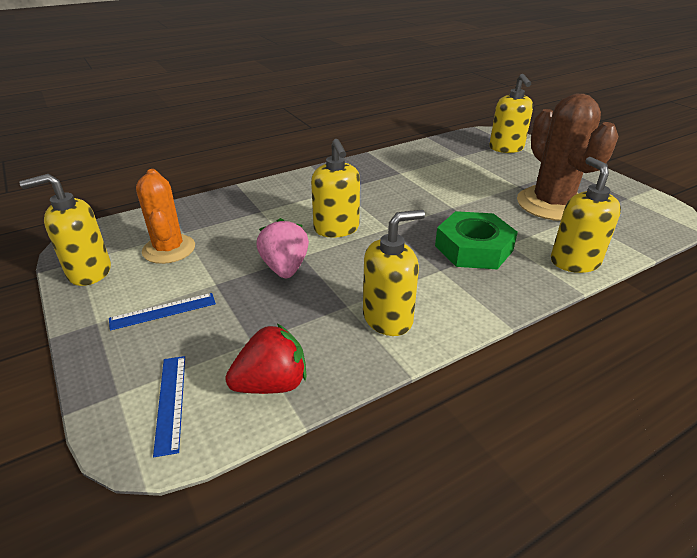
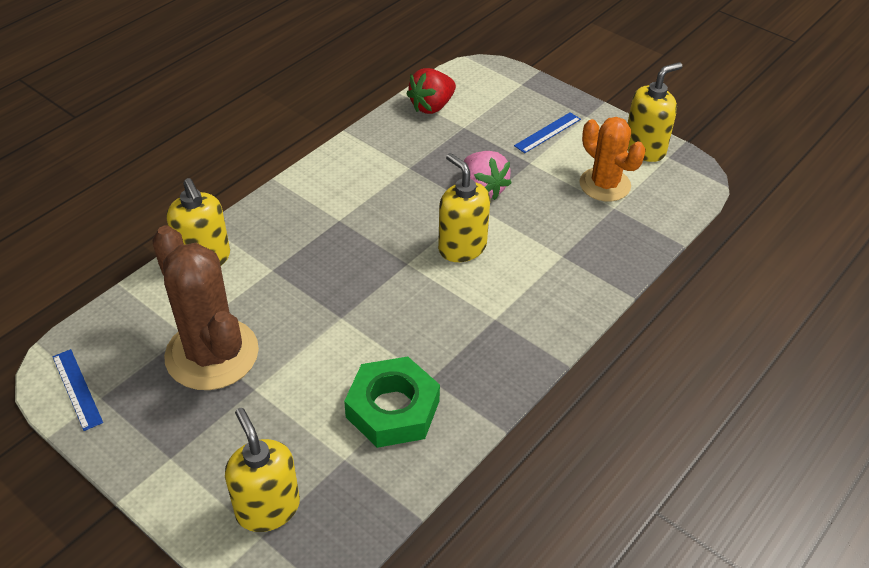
camera: 160 degrees right, 10 degrees up
(171, 402) = (485, 86): blue ruler -> blue ruler (77, 389)
(388, 318) = (372, 163): yellow soap dispenser -> none
(473, 248) = (309, 254): green nut -> green nut (392, 409)

